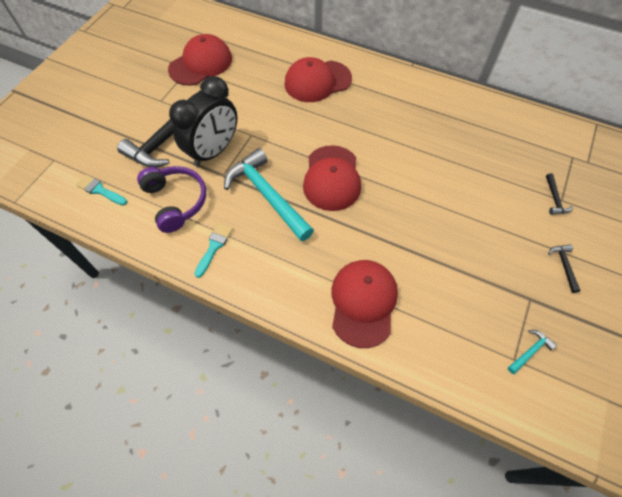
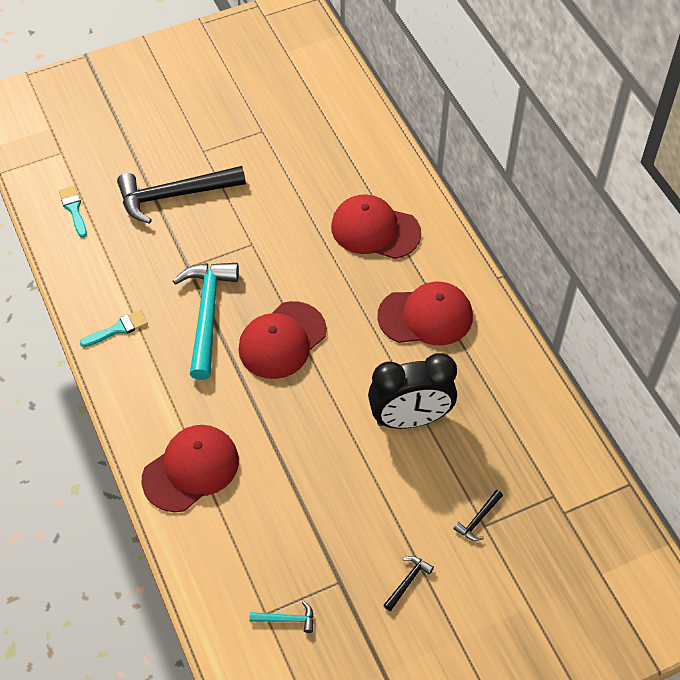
camera: 40 degrees right, 5 degrees down
(176, 201) = (125, 264): purple headphones -> none
(201, 64) = (278, 134): red cap -> red cap (426, 316)
(214, 151) = (202, 238): black clock -> black clock (410, 419)

